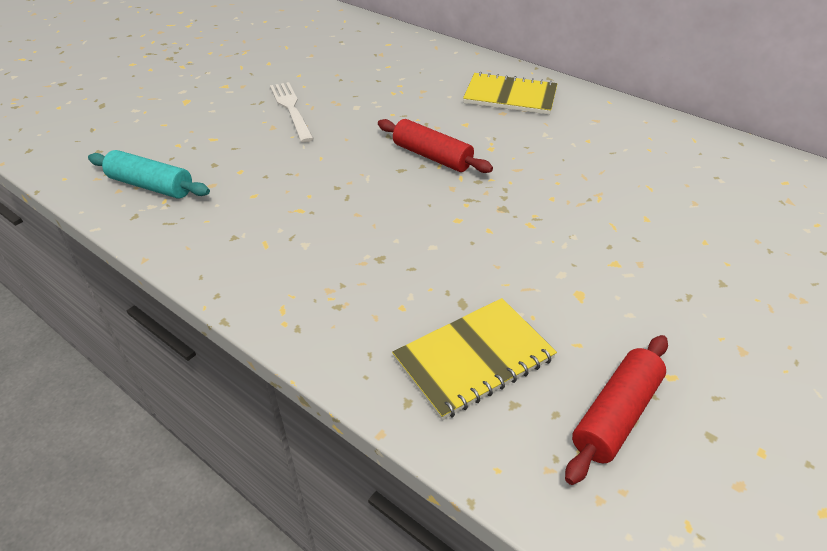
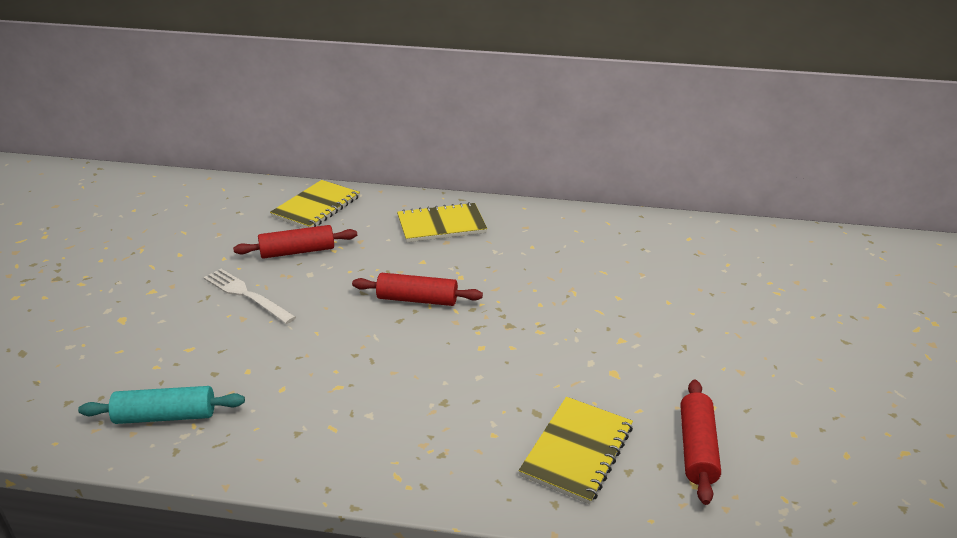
camera: 30 degrees left, 10 degrees down
(361, 85) = (297, 251): none -> red rolling pin
(408, 53) = (316, 207): none -> yellow notebook

